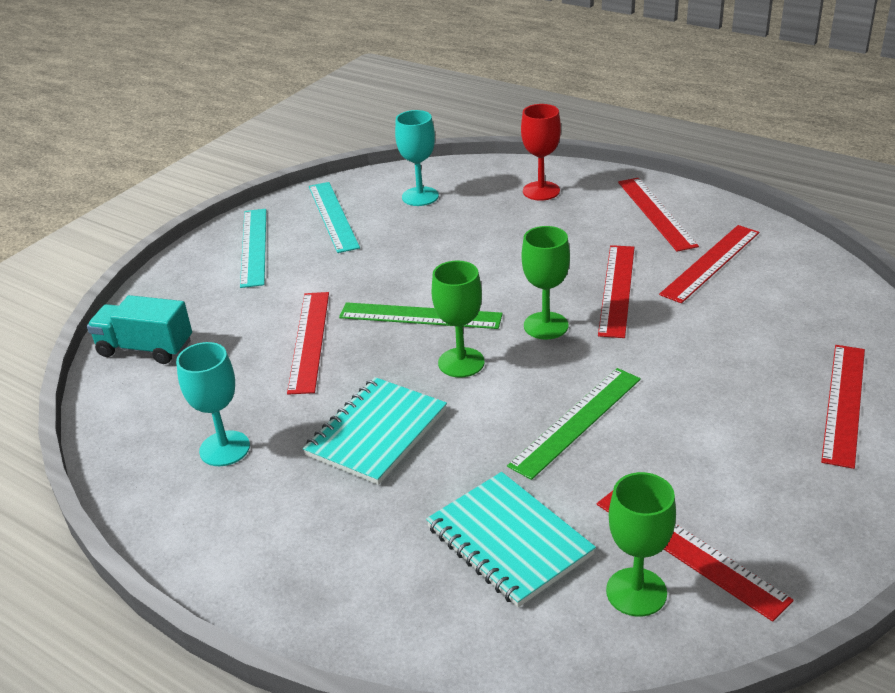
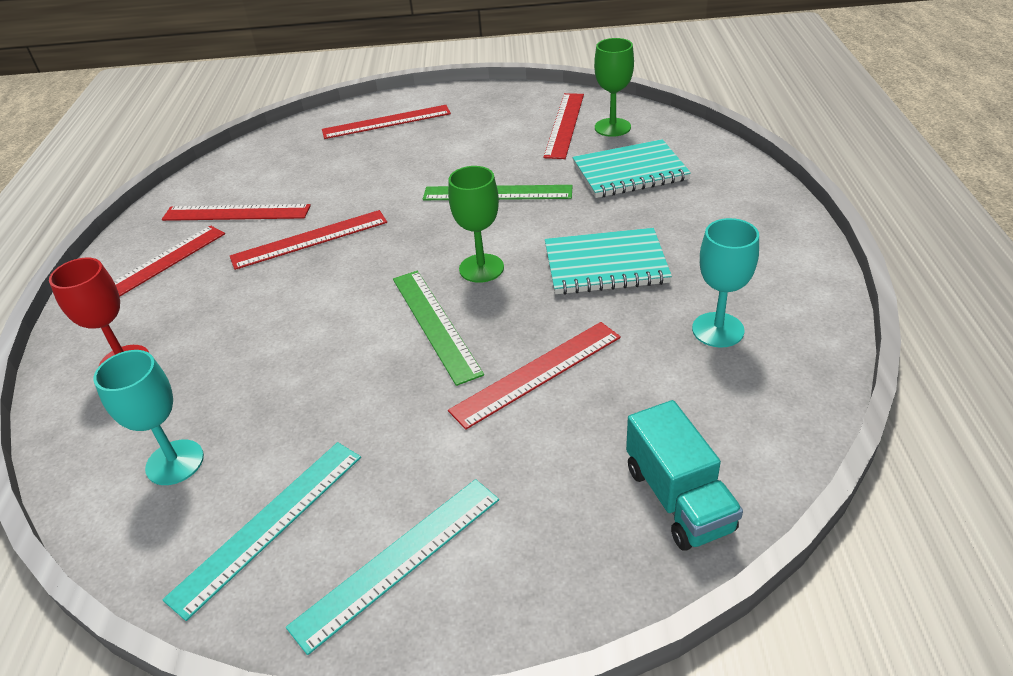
camera: 125 degrees left, 5 degrees up
(509, 541) = (630, 172): turquoise notebook -> turquoise notebook turned 60 degrees clockwise
(546, 326) = (392, 251): green goblet -> none

